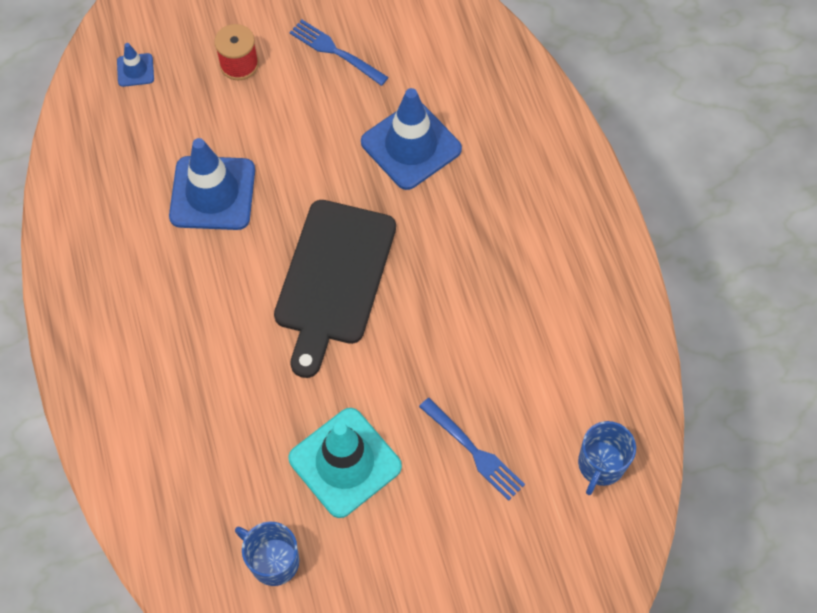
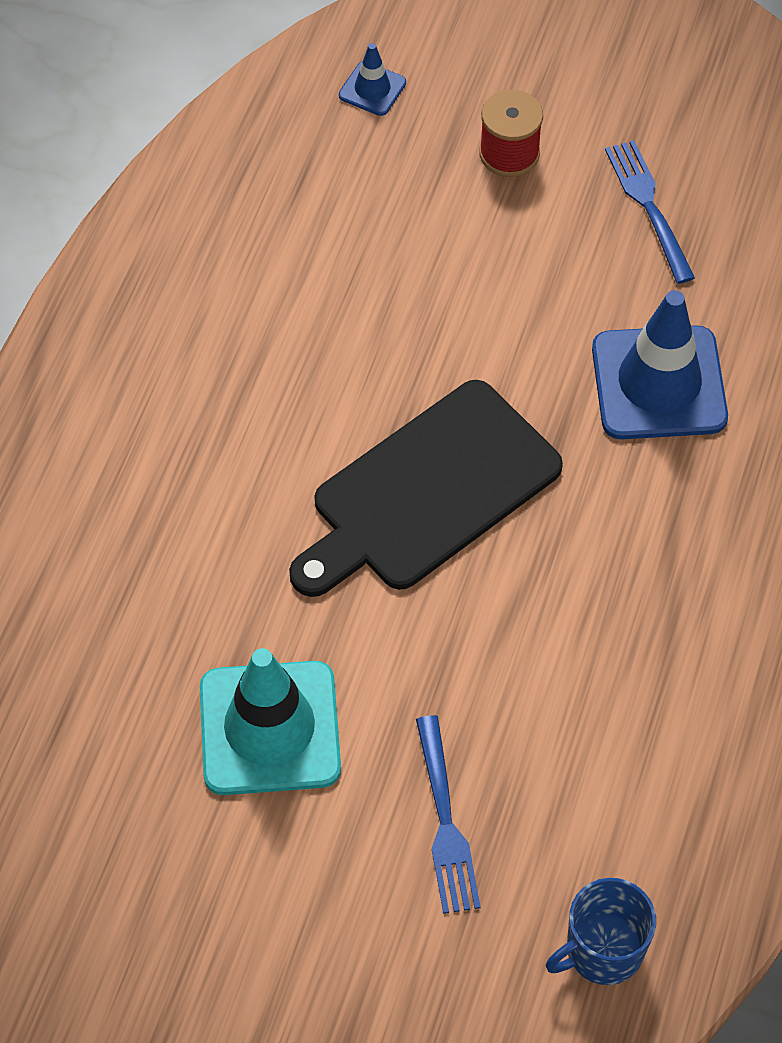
camera: 35 degrees right, 5 degrees down
(212, 193) = (355, 295): blue traffic cone -> none
(273, 561) = (92, 789): blue mug -> none

